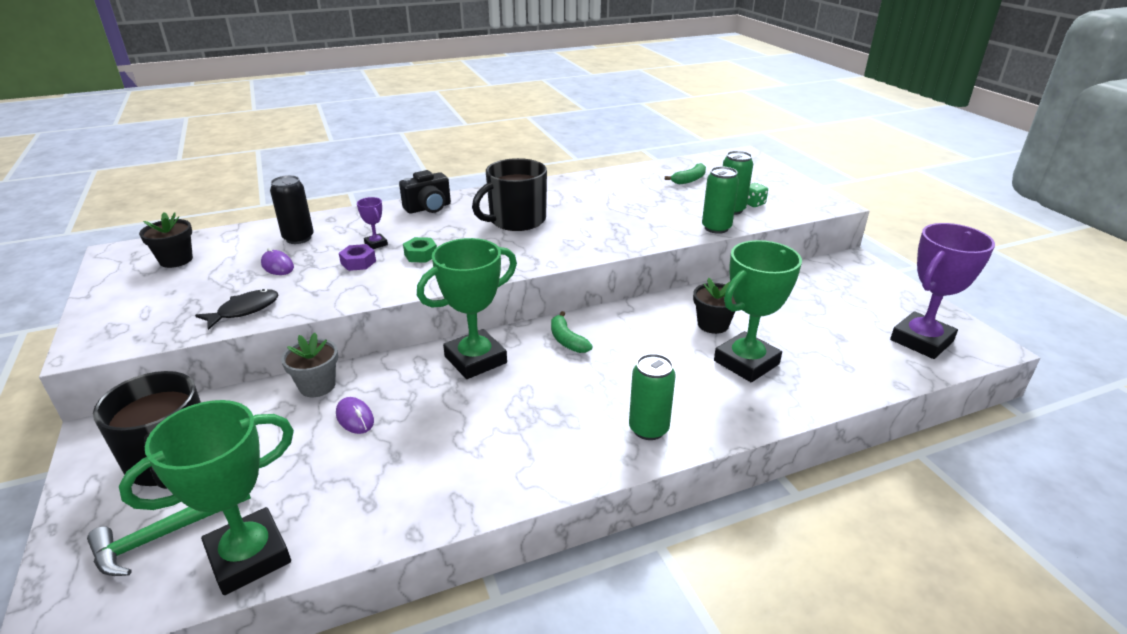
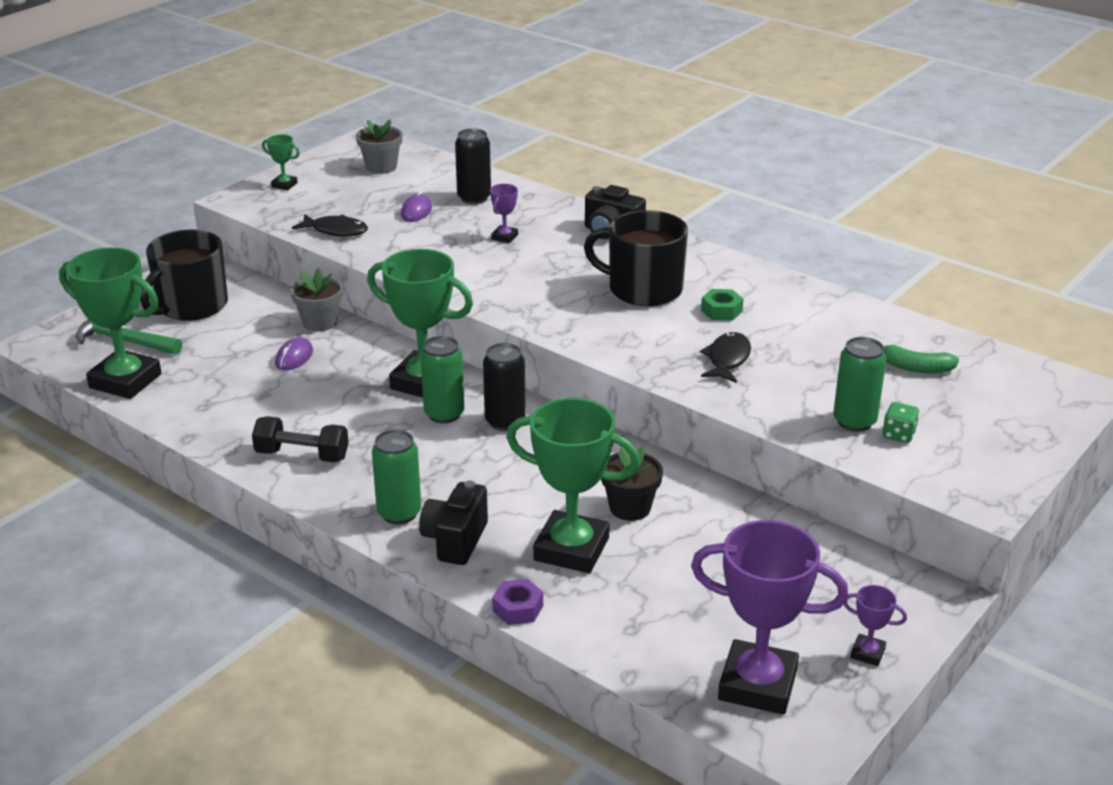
camera: 60 degrees right, 0 degrees up
(113, 313) = (284, 185): none -> green trophy
(176, 260) = (381, 167): black flower pot -> grey flower pot
(358, 262) = (461, 243): purple nut -> purple nut (518, 608)
(421, 255) = (508, 267): green nut -> green nut (721, 311)
(518, 460) = (302, 455): none -> black dumbbell
(567, 340) = (505, 421): green banana -> black can
(631, 221) = (727, 359): none -> black fish
(704, 411) = (455, 540): none -> black camera
(716, 228) = (782, 422): green can -> green can (444, 414)
(901, 297) = (867, 653): none -> purple trophy

